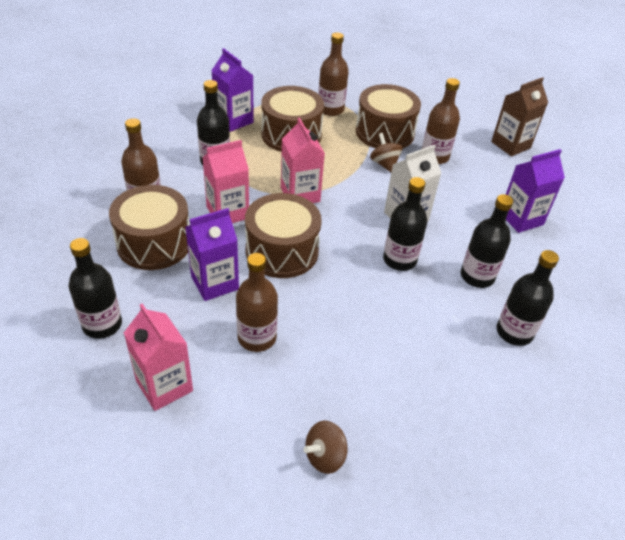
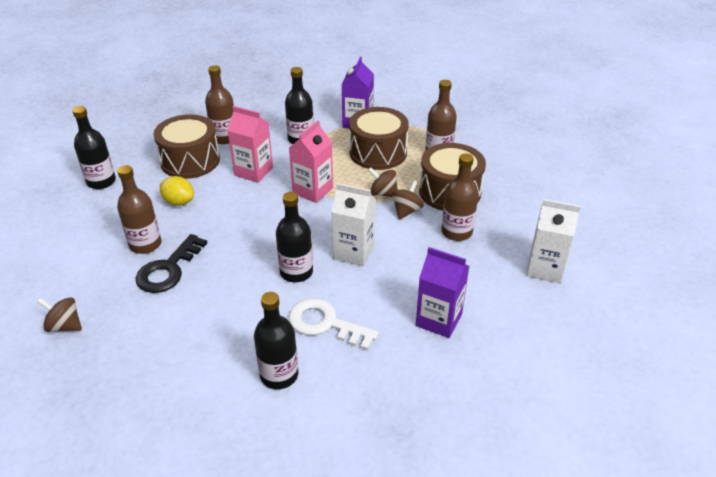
camera: 55 degrees right, 5 degrees down
(164, 386) = (72, 230): pink carton -> none
(214, 283) = (179, 202): purple carton -> yellow lemon
(282, 251) = (241, 213): brown drum -> none
(314, 338) = (168, 269): none -> black key
(349, 162) = (383, 193): none -> brown spinning top
(477, 276) = (325, 324): black bottle -> white key
(510, 145) = (545, 268): brown carton -> white carton

